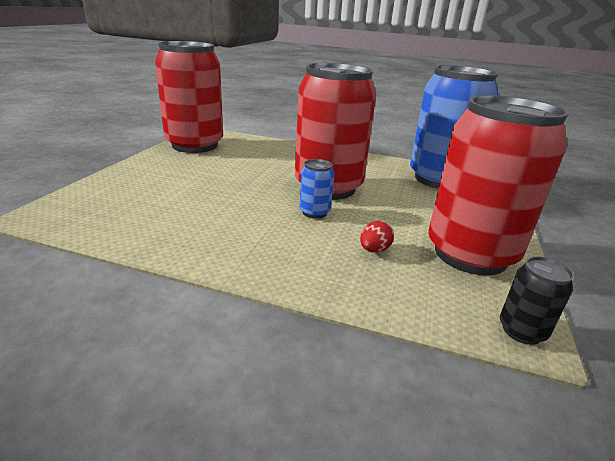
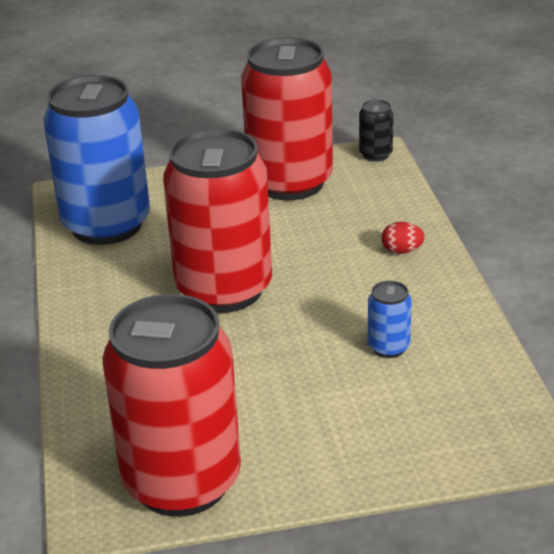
camera: 115 degrees left, 5 degrees up
(314, 212) = (302, 276): blue can -> blue can (388, 347)
(374, 250) = (339, 225): red egg -> red egg (402, 251)

